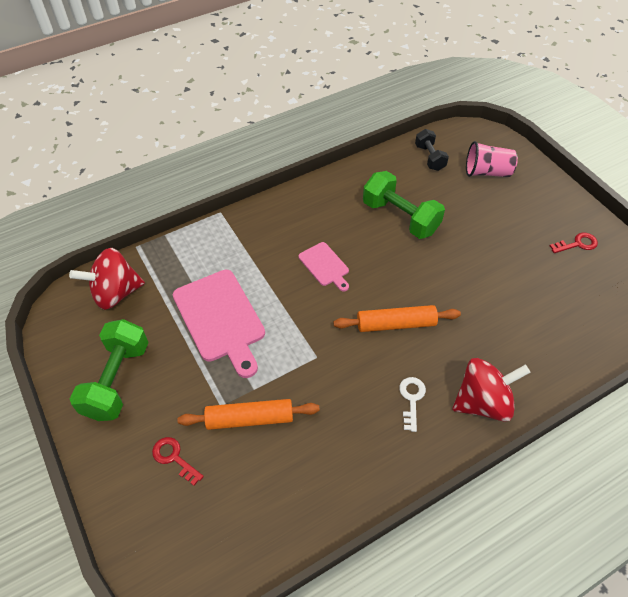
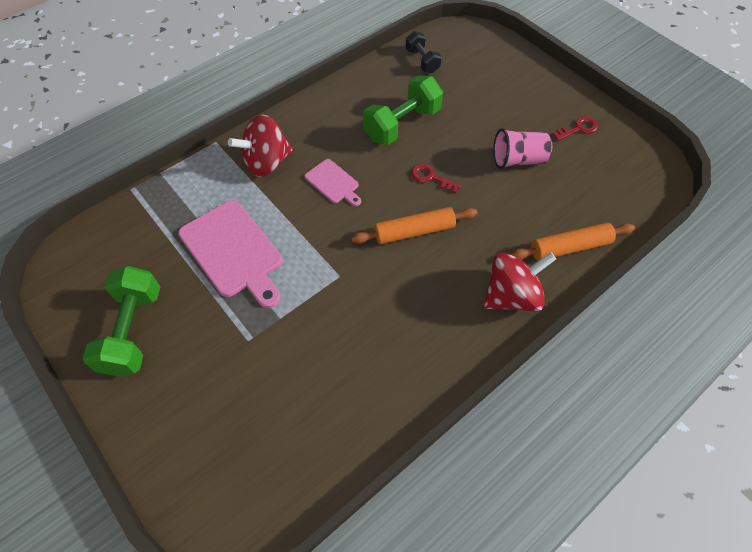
camera: 10 degrees left, 5 degrees up
(115, 293) = (116, 240): red spinning top -> red spinning top (266, 163)
(174, 458) = (207, 401): red key -> red key (431, 177)
(250, 419) = (280, 349): orange rolling pin -> orange rolling pin (570, 247)
(400, 217) = (402, 124): green dumbbell -> green dumbbell turned 75 degrees counterclockwise
(411, 399) = (441, 304): white key -> none
(487, 172) = (481, 69): pink cup -> pink cup (518, 160)

